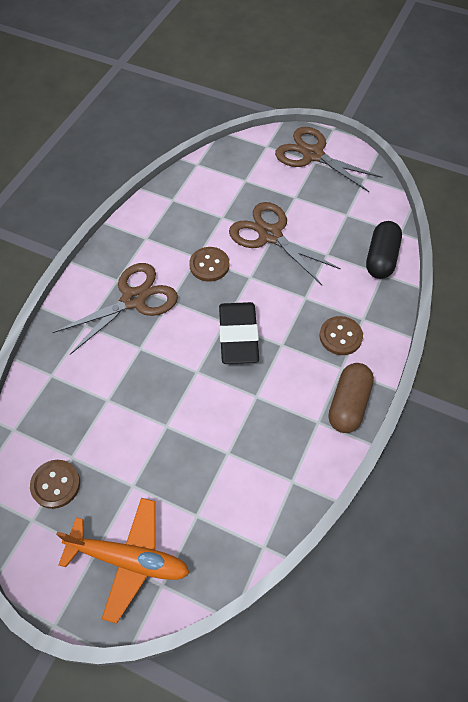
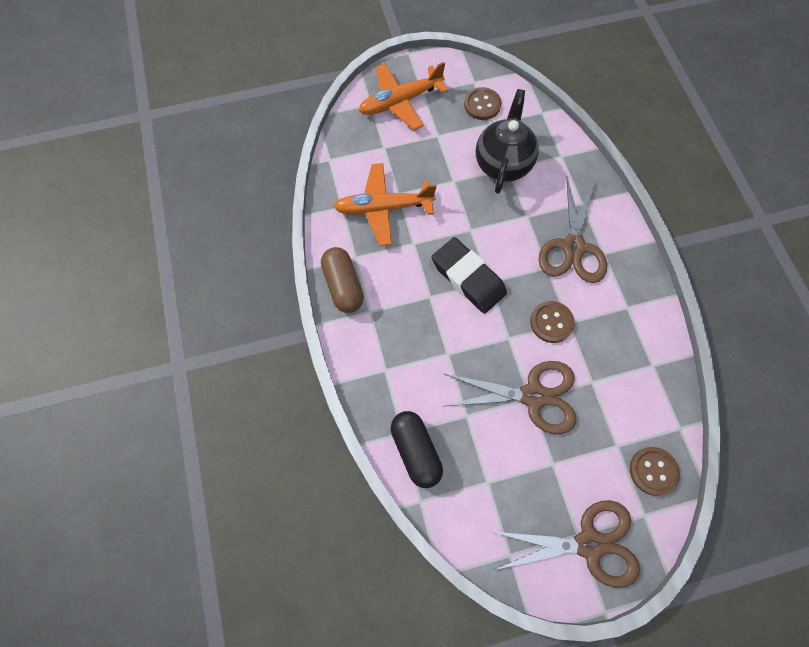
camera: 140 degrees right, 10 degrees up
(107, 407) = (503, 164): none -> black teapot
(254, 449) = (383, 208): none -> orange plane
(340, 336) = (391, 338): brown button -> brown button (653, 471)

